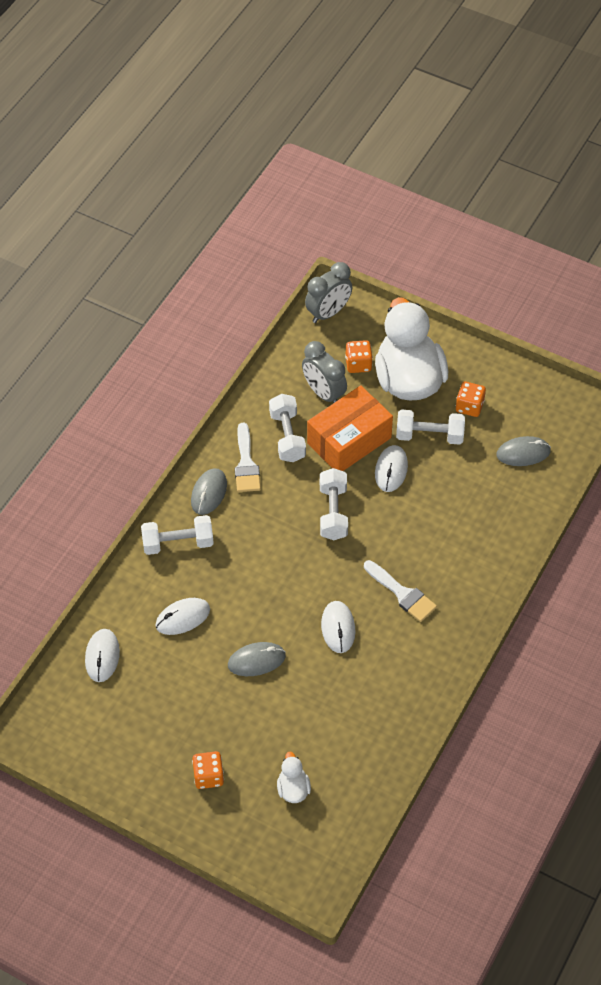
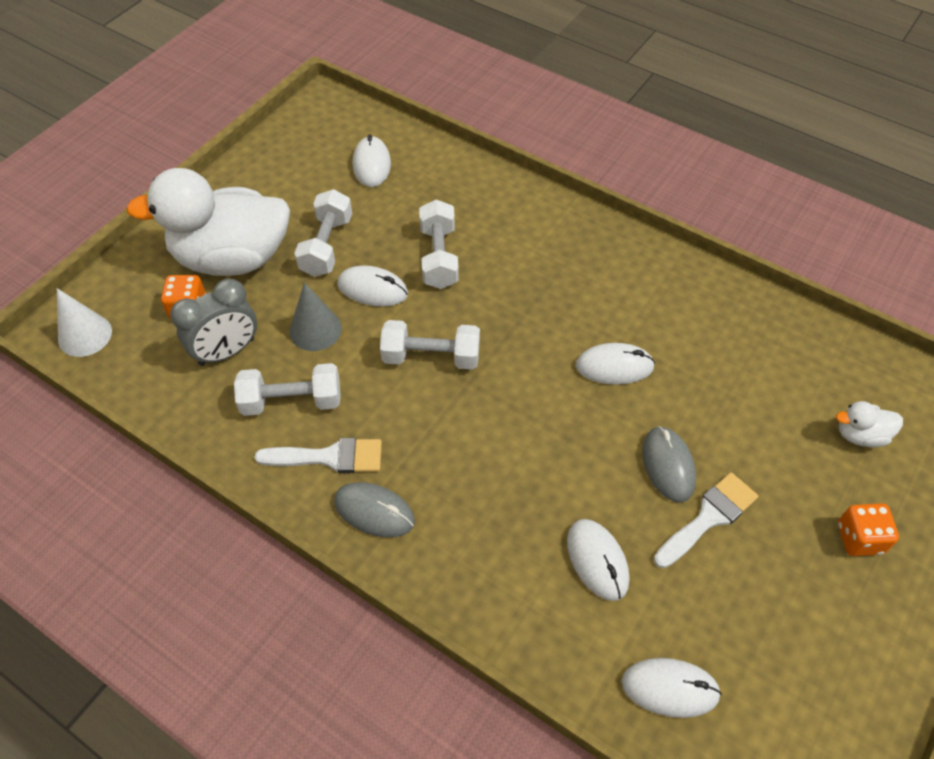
camera: 85 degrees left, 0 degrees up
(178, 543) = (461, 561): white dumbbell -> white dumbbell (439, 257)
(328, 313) = (85, 335): grey clock -> white cone
(349, 440) = (315, 329): orange box -> grey cone
(402, 594) = (563, 295): white brush -> white brush (708, 518)
(469, 407) = (291, 204): orange dice -> none
(523, 453) = (371, 164): grey mouse -> white mouse

